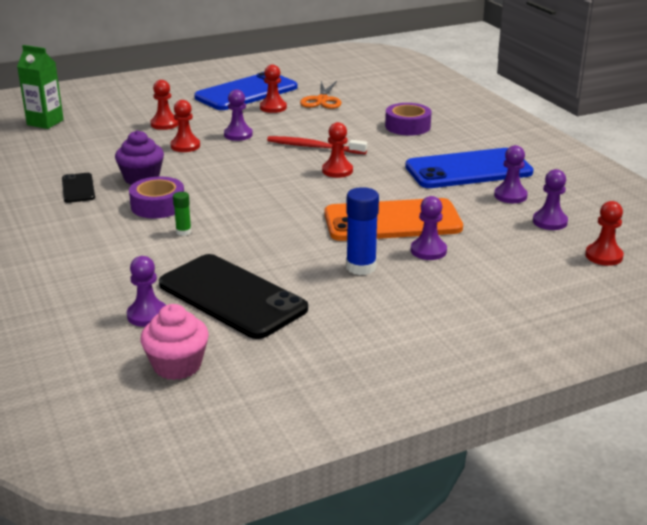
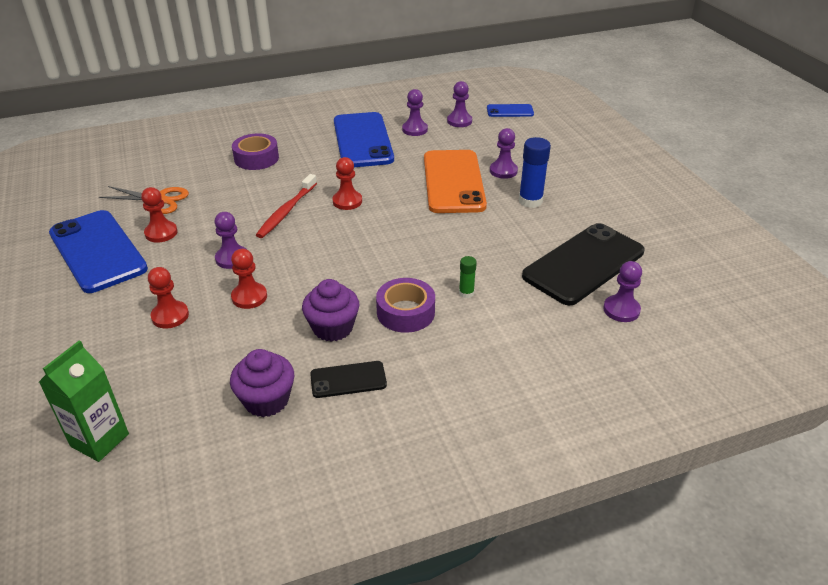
camera: 85 degrees left, 10 degrees up
(65, 163) = (266, 400): none -> purple cupcake
(177, 365) = (690, 291): pink cupcake -> none
(603, 256) = (510, 111): red pawn -> blue phone

